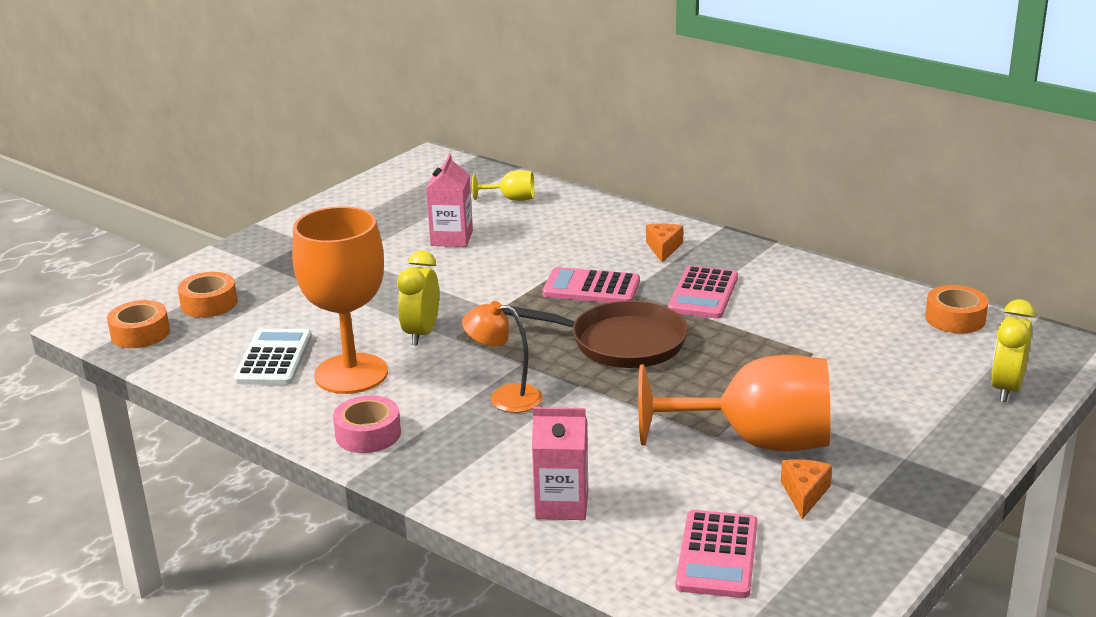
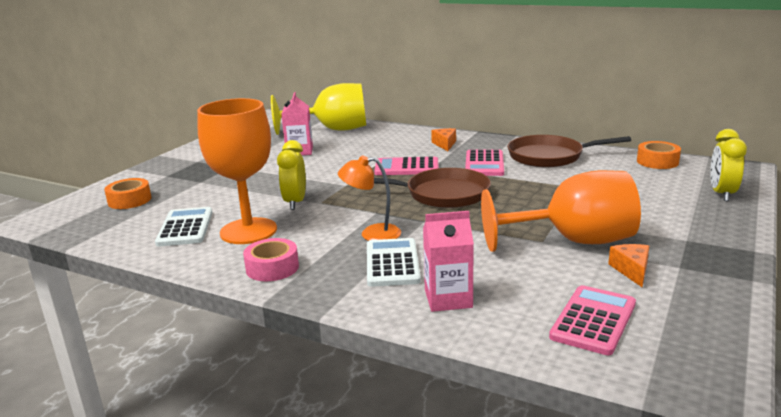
camera: 10 degrees left, 5 degrees down
(140, 333) = (76, 222): orange tape -> none
(511, 199) = (333, 130): yellow goblet -> yellow goblet, size x2.28
(514, 446) = (392, 263): none -> white calculator
(717, 555) = (593, 320): pink calculator -> pink calculator turned 150 degrees counterclockwise
(804, 290) = (549, 156): none -> brown pan

